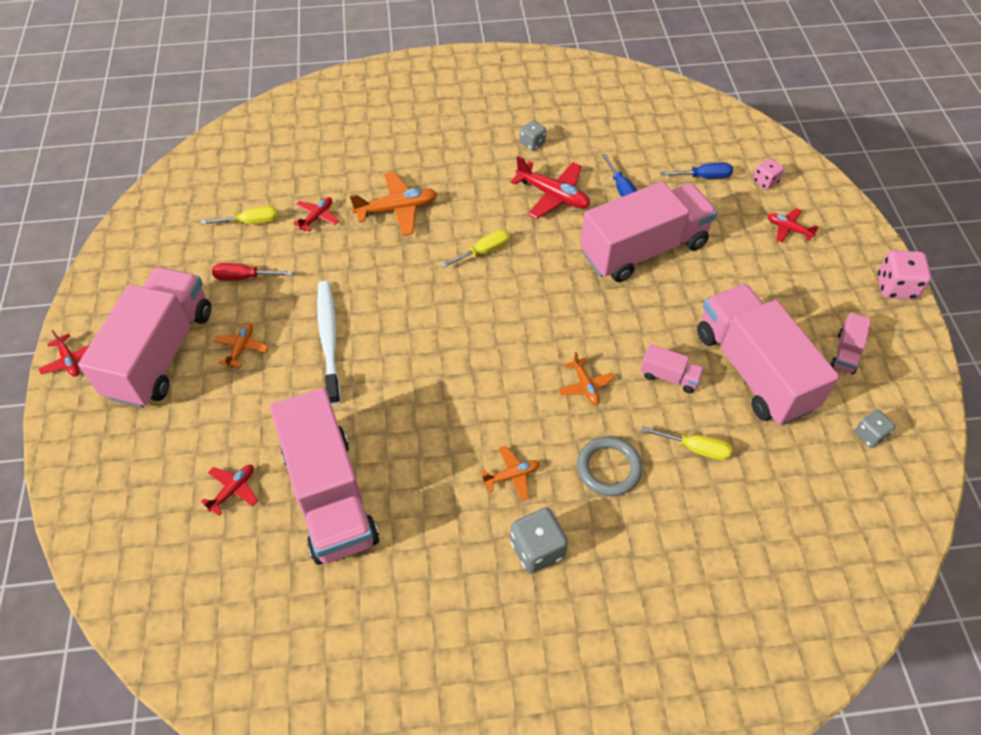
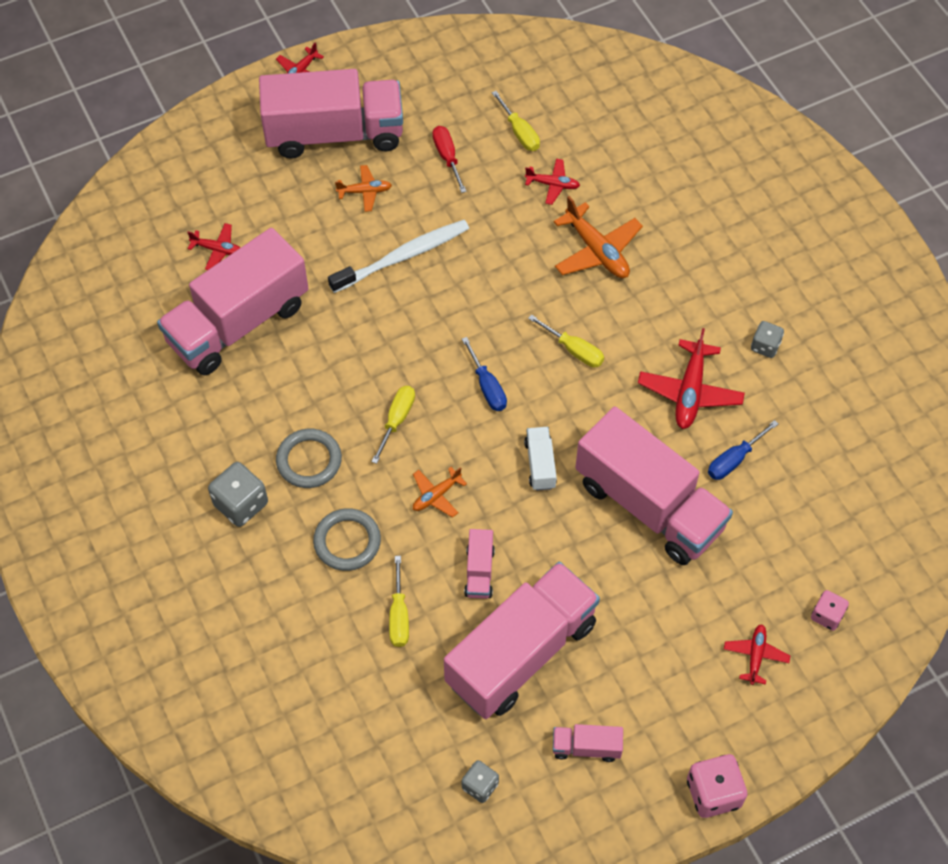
camera: 70 degrees right, 5 degrees up
(498, 393) = (396, 420): none -> yellow screwdriver
(512, 476) = (309, 460): orange plane -> grey ring
(582, 305) = (540, 464): none -> white truck
(703, 177) = (800, 543): blue screwdriver -> blue screwdriver (487, 386)

